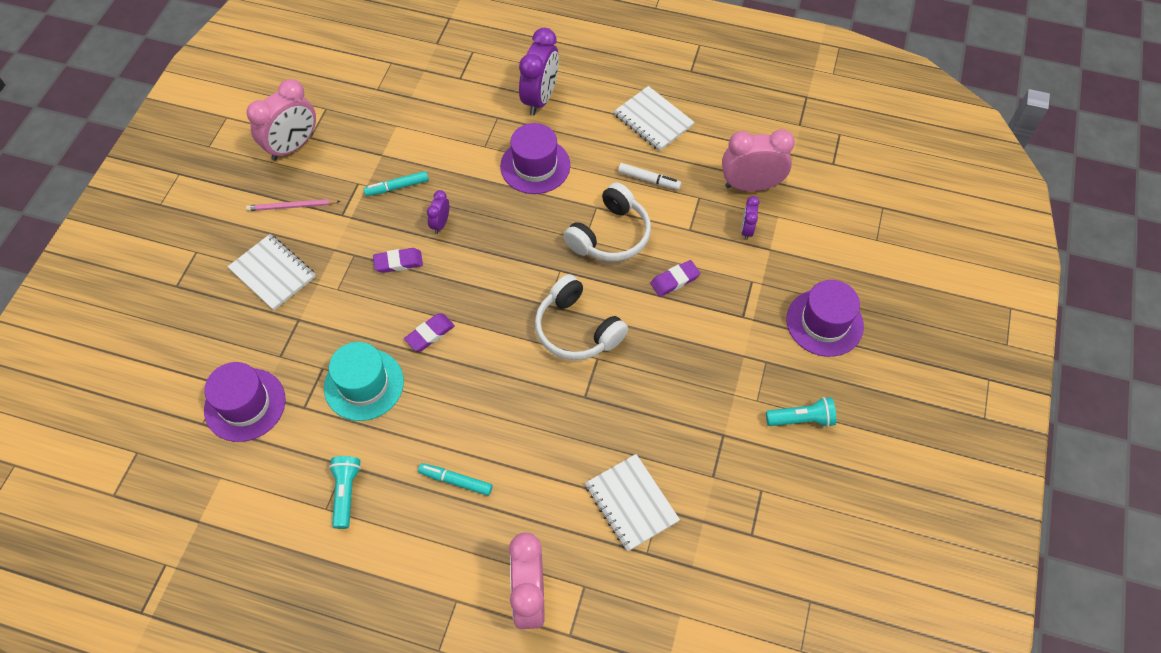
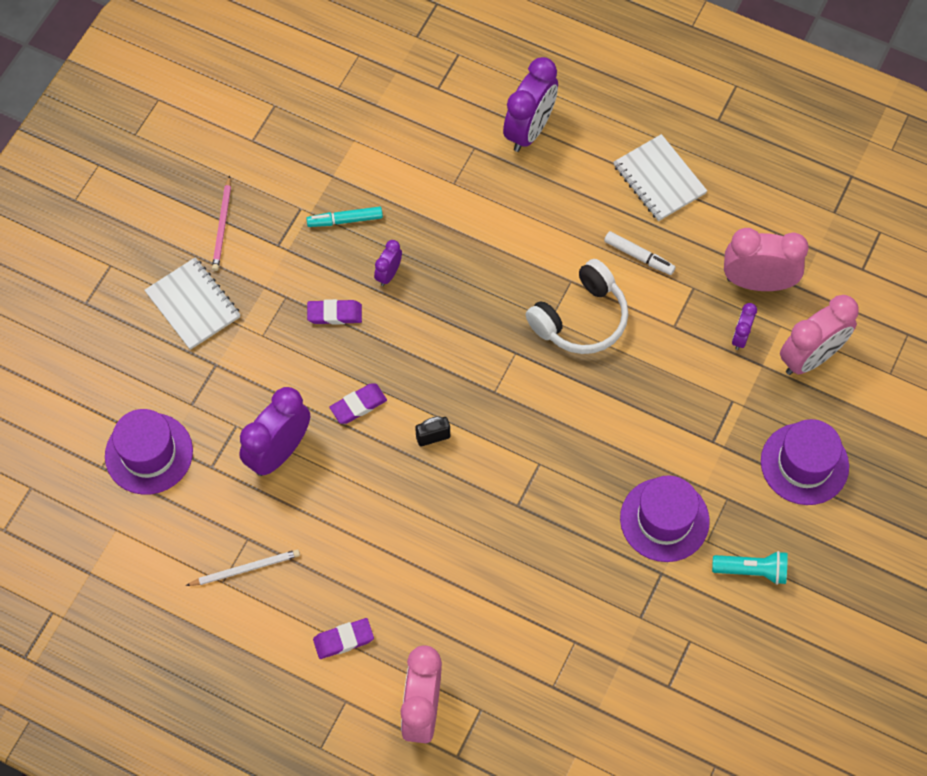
camera: 10 degrees right, 5 degrees up
(291, 206) = (222, 226): pink pencil -> pink pencil turned 90 degrees counterclockwise
(293, 146) = (231, 149): pink clock -> pink clock (810, 358)
(346, 493) = (246, 569): turquoise flashlight -> white pencil
(364, 384) = (279, 452): turquoise hat -> purple clock
(456, 481) = (363, 575): turquoise marker -> none
(500, 350) = (433, 437): none -> black padlock
(535, 166) = (509, 217): purple hat -> purple hat (664, 519)
(576, 329) = (522, 426): white headphones -> none
(631, 503) = (546, 631): white notebook -> none
(674, 280) = (644, 385): purple eraser -> purple eraser (343, 640)

